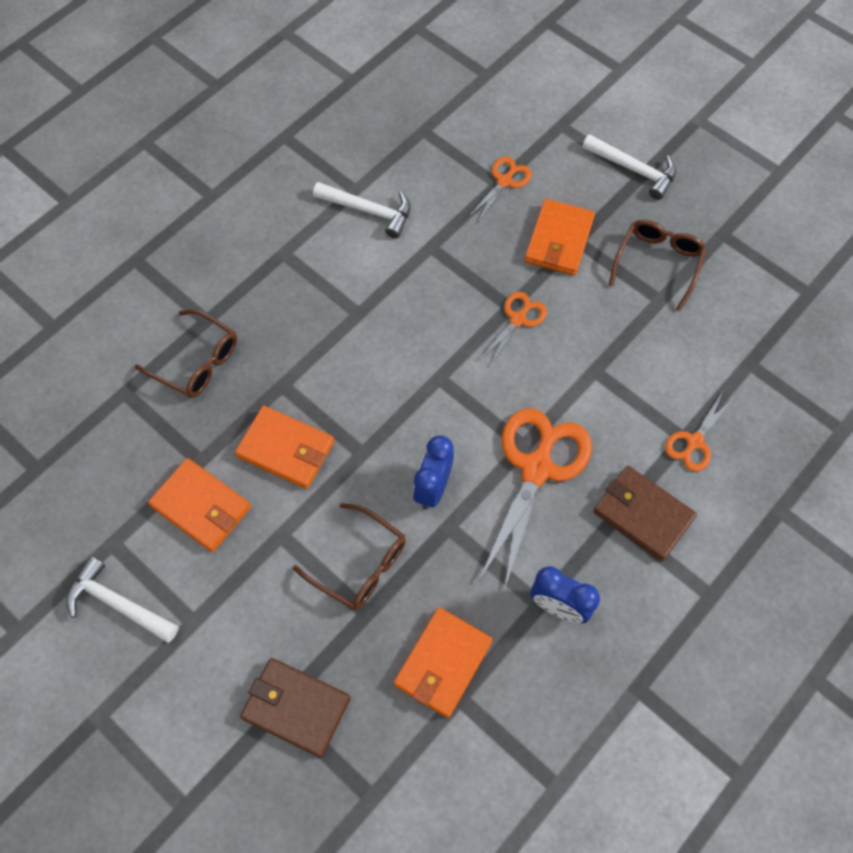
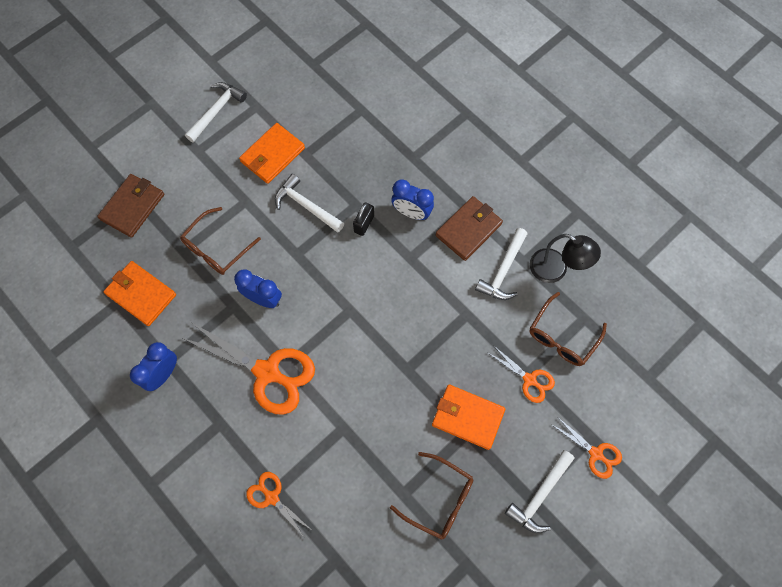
camera: 95 degrees right, 5 degrees up
(197, 362) = (379, 152): brown glasses -> brown glasses (561, 337)
(286, 449) = (306, 206): orange wallet -> white hammer
(292, 316) = (411, 213): none -> blue clock
(311, 372) = (364, 224): none -> black padlock
(364, 158) = (555, 270): none -> black lamp
(518, 319) = (394, 374): orange scissors -> orange scissors (595, 453)
(642, 514) = (219, 445): brown wallet -> brown wallet (468, 229)

